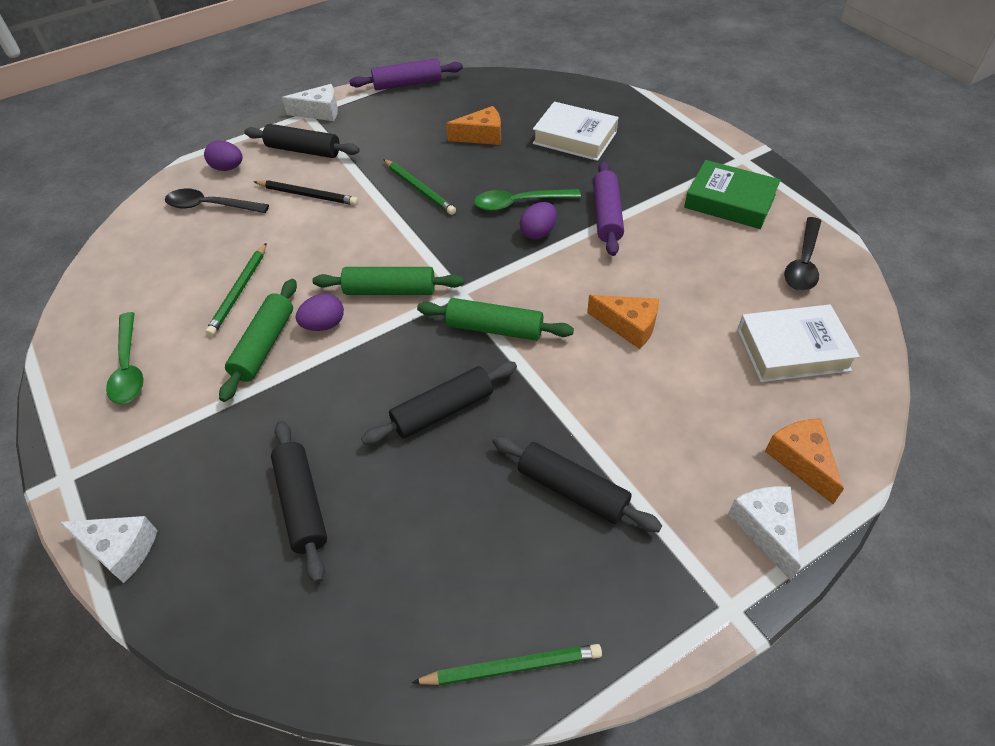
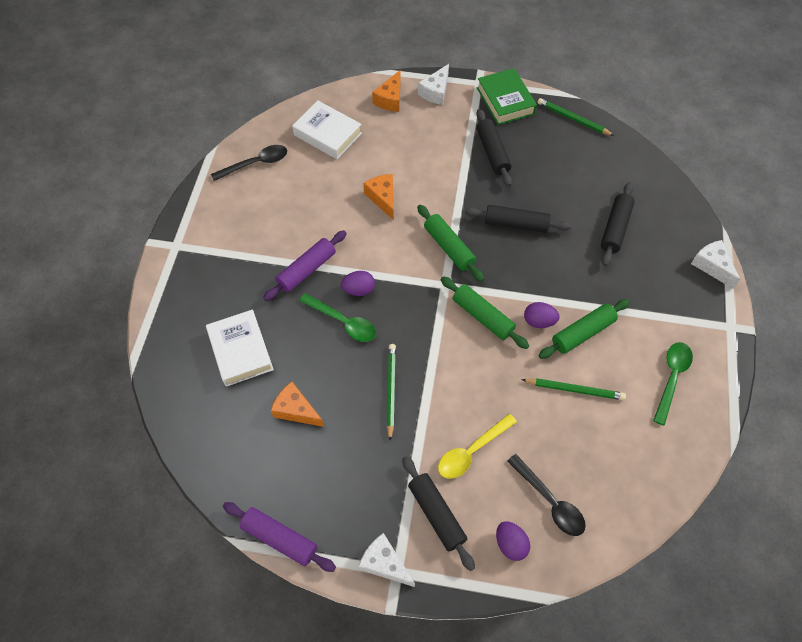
camera: 140 degrees left, 10 degrees up
(239, 291) = (574, 390): green pencil -> green pencil turned 45 degrees clockwise
(307, 195) = (471, 451): black pencil -> yellow spoon
(729, 201) = (230, 224): green book -> green book (505, 101)

